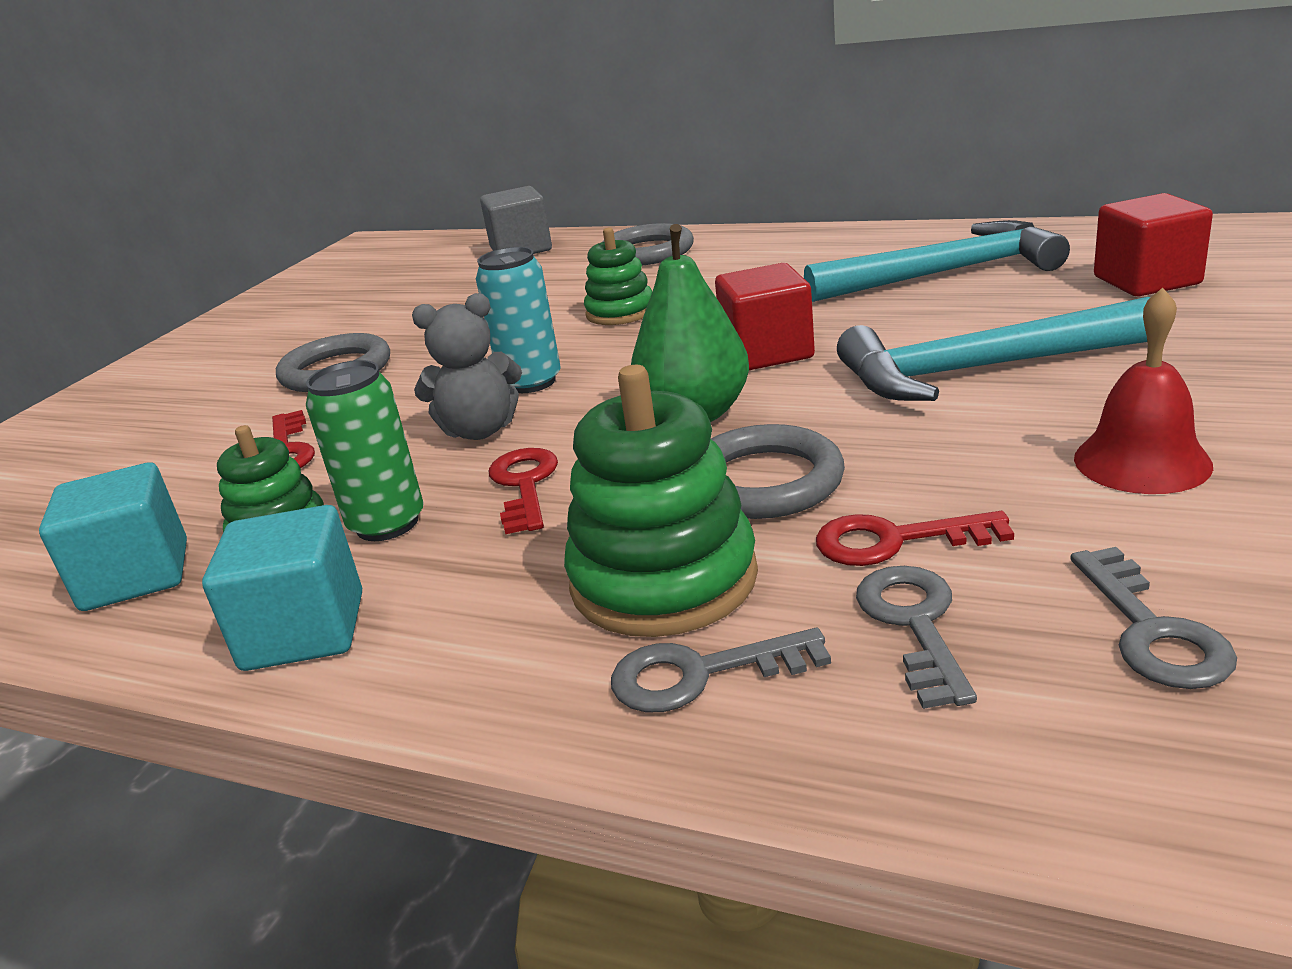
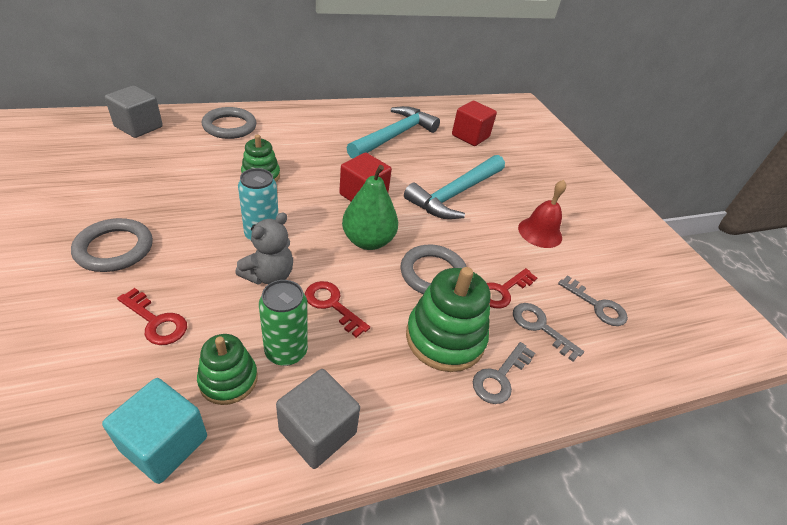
camera: 50 degrees left, 15 degrees up
(304, 631) = (318, 431): turquoise cube -> grey cube

